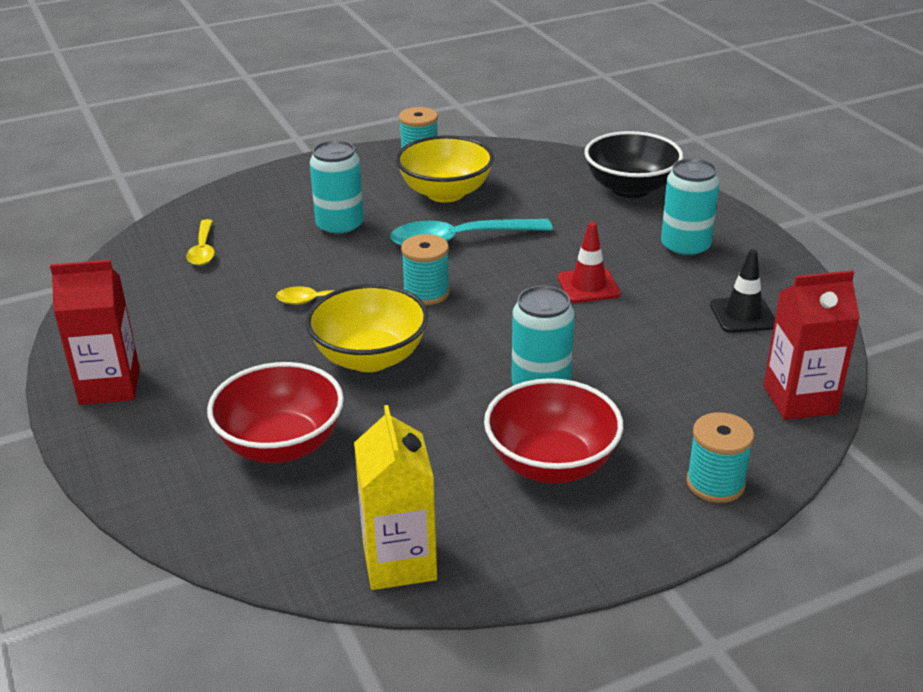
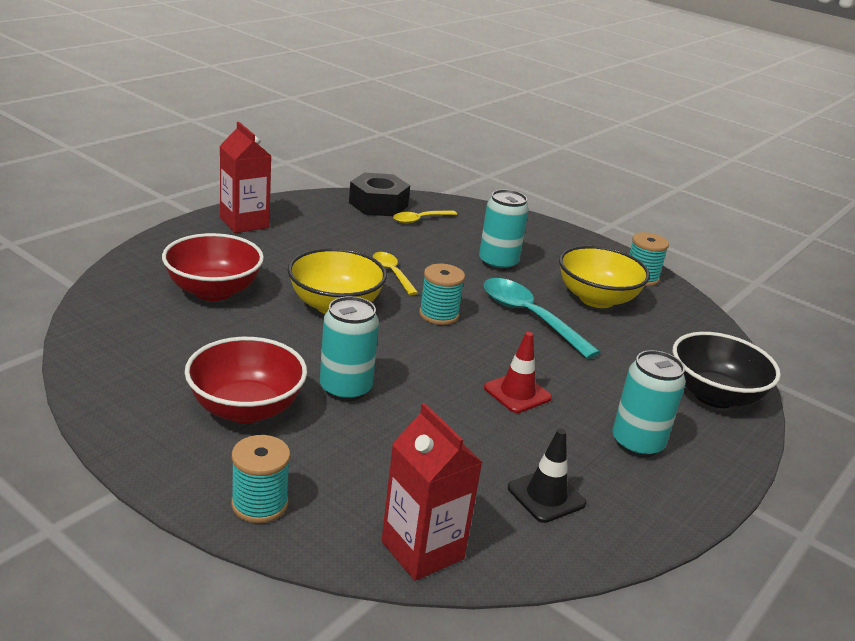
camera: 60 degrees right, 5 degrees down
(139, 269) = (378, 204): none -> black nut
(399, 561) = (105, 358): yellow carton -> none

